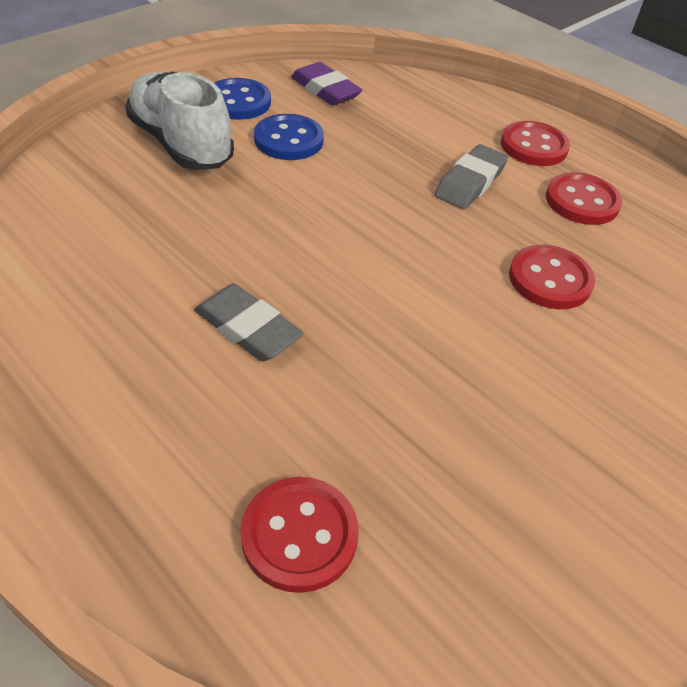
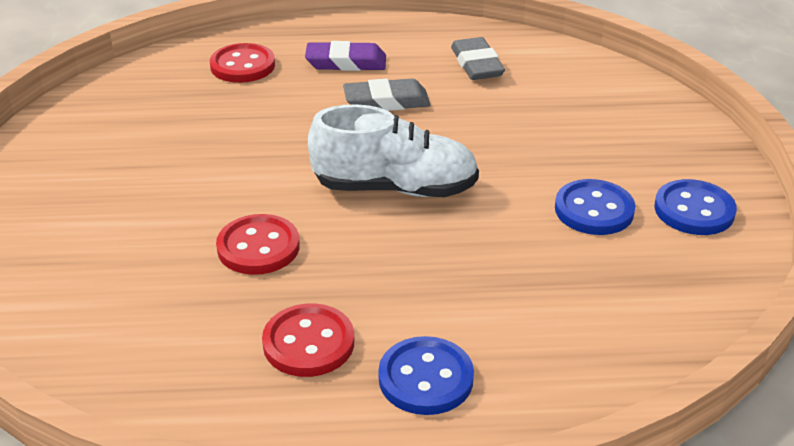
camera: 135 degrees right, 10 degrees down
(181, 144) = (635, 152): white shoe -> white shoe (395, 188)
(325, 90) = (680, 281): purple eraser -> purple eraser (346, 62)
(470, 182) = (418, 285): grey eraser -> grey eraser (476, 64)
(533, 146) = (426, 378): red button -> blue button

